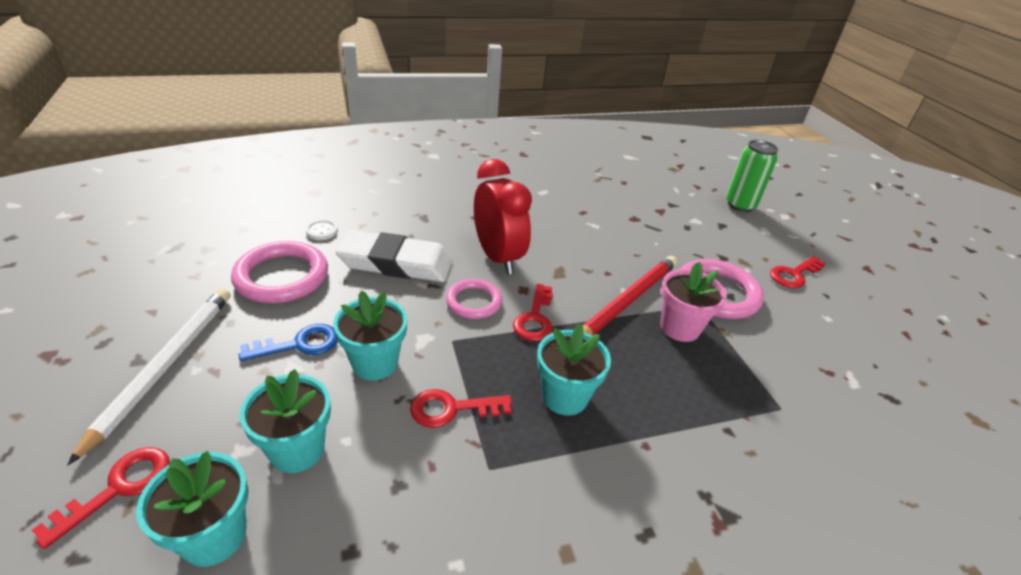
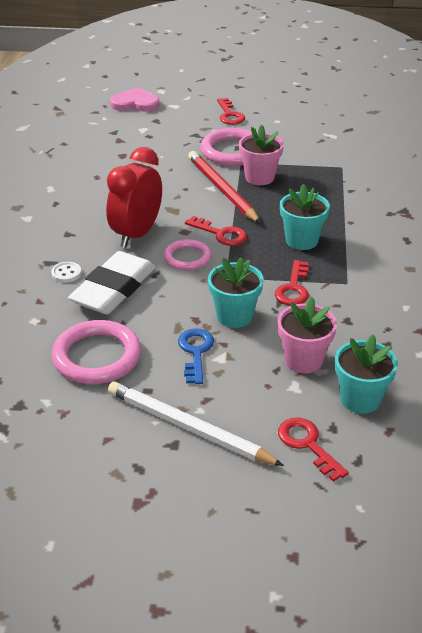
camera: 65 degrees left, 0 degrees up
(297, 450) = (303, 360): turquoise flower pot -> pink flower pot
(322, 231) = (34, 326): white button -> white button (66, 273)
(498, 257) = (136, 234): red clock -> red clock turned 60 degrees counterclockwise
(740, 205) = (135, 103): green can -> pink heart

